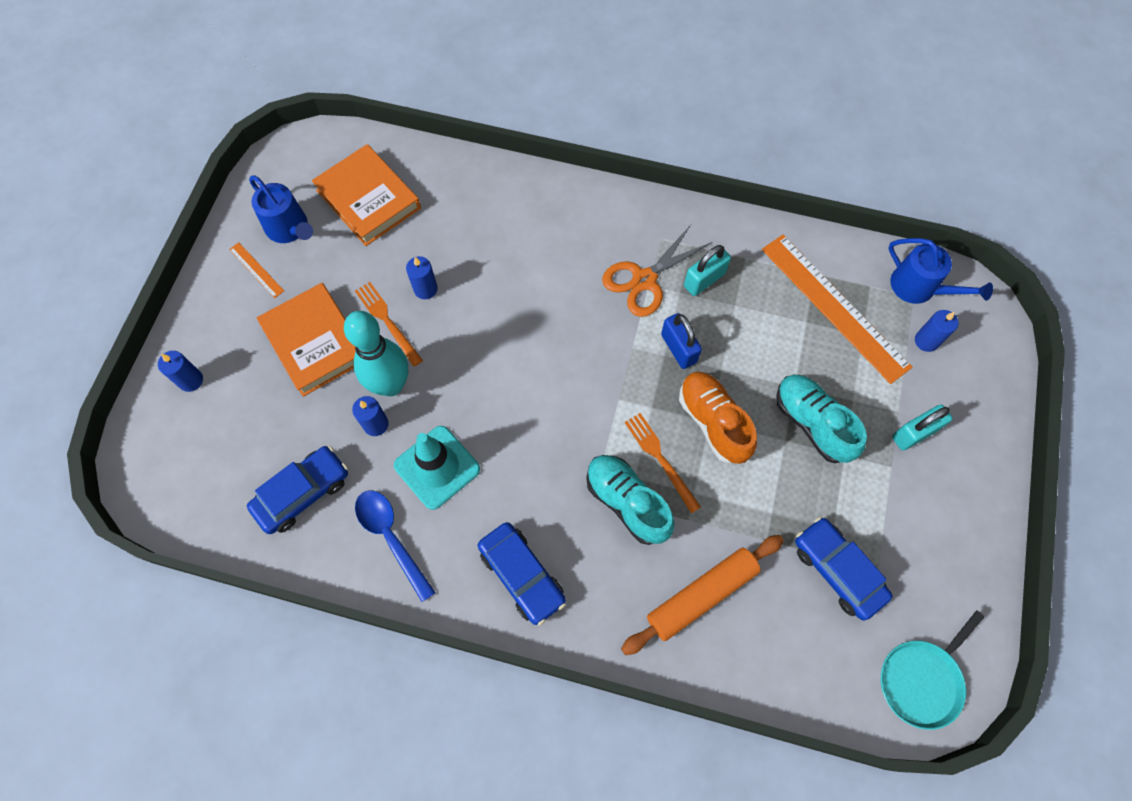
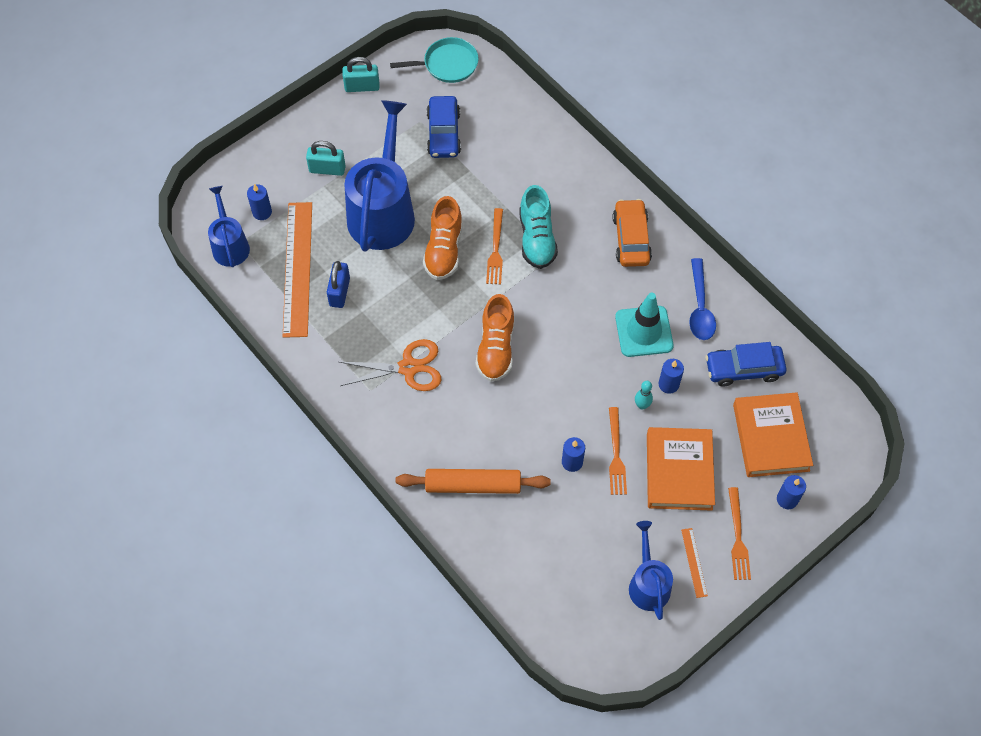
camera: 145 degrees left, 5 degrees down
(225, 315) = (737, 537): none -> orange fork
(368, 199) = (569, 570): orange book -> orange book (771, 437)
(391, 385) = (642, 405): turquoise bowling pin -> turquoise bowling pin, size x0.42
(522, 575) = (631, 239): blue car -> orange car
(577, 351) = (496, 348): none -> orange shoe
(678, 349) = (426, 307): blue padlock -> blue padlock (339, 292)
(701, 595) = (532, 167): orange rolling pin -> orange rolling pin (473, 485)
(704, 280) = (367, 341): turquoise padlock -> turquoise padlock (362, 87)
(812, 423) = (382, 211): turquoise shoe -> blue watering can

